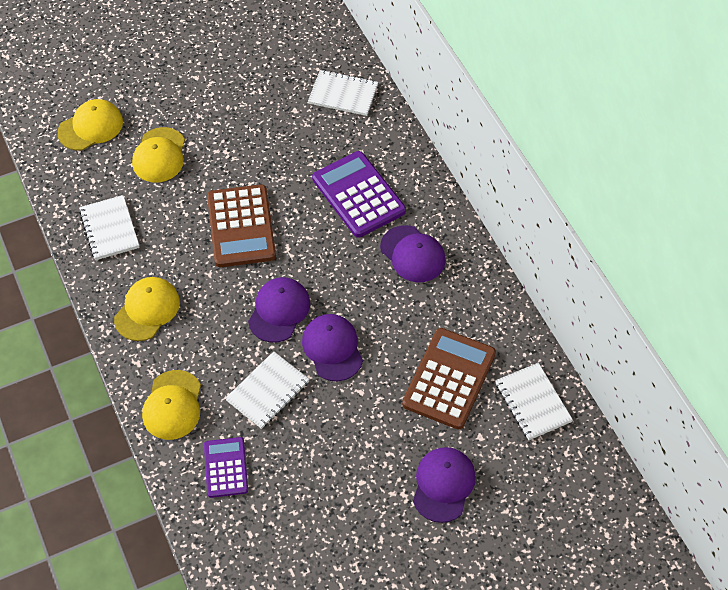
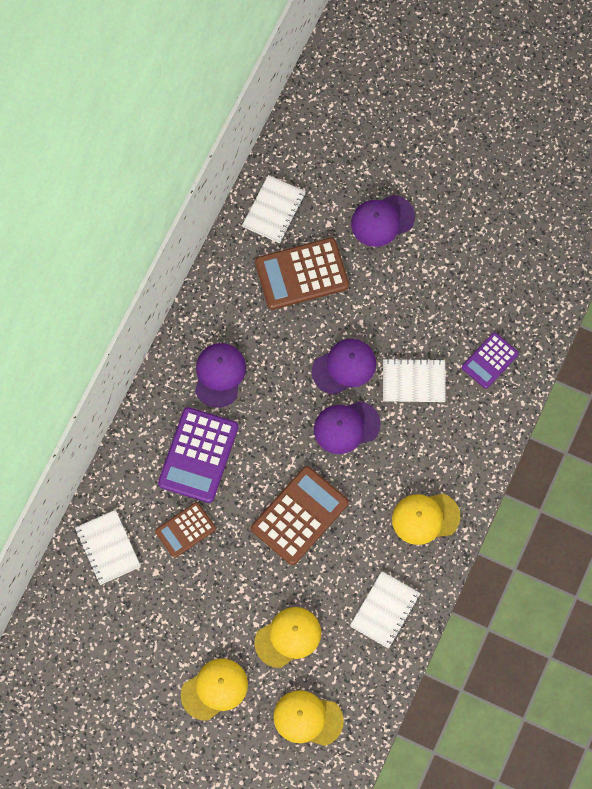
camera: 130 degrees left, 15 degrees up
(172, 405) = (478, 433): yellow cap -> yellow cap (214, 689)
(307, 148) = (185, 530): none -> brown calculator
(332, 348) = (344, 367): purple cap -> purple cap turned 150 degrees counterclockwise

